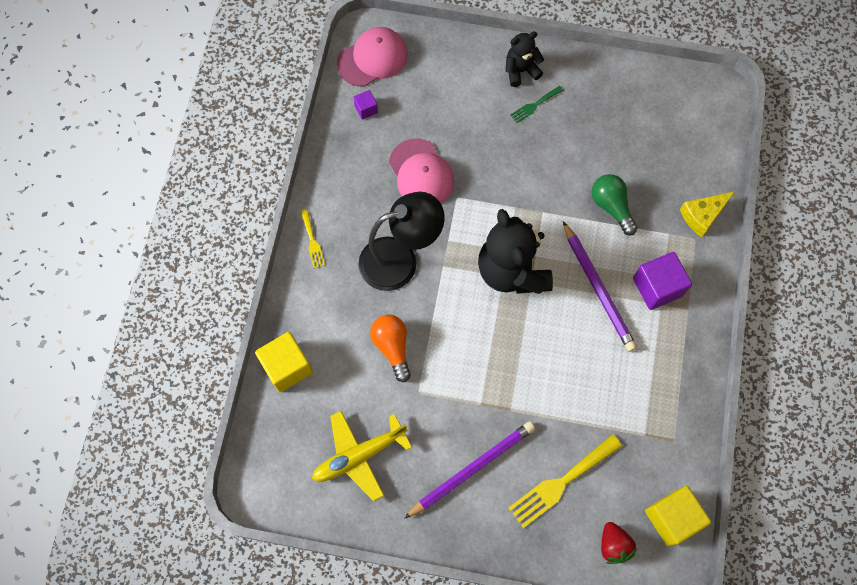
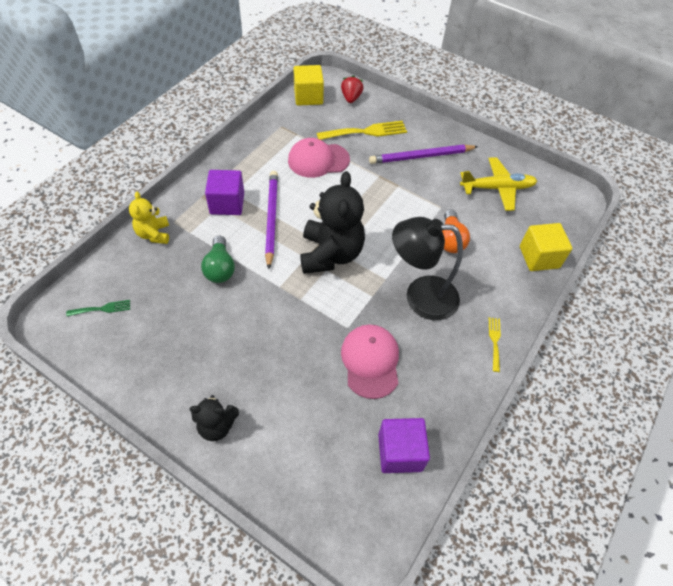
camera: 160 degrees left, 15 degrees down
(366, 109) = (400, 452): purple cube -> purple cube, size x1.96
(372, 58) = (369, 514): pink cap -> pink cap (318, 160)
(534, 105) = (226, 382): green fork -> green fork (102, 309)
(702, 216) = (154, 234): yellow cheese -> yellow teddy bear

